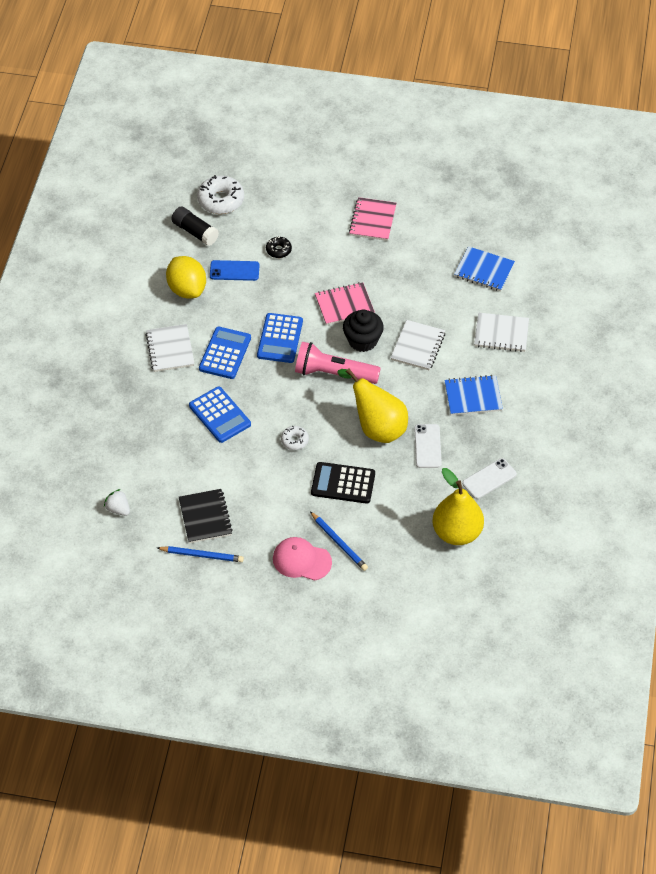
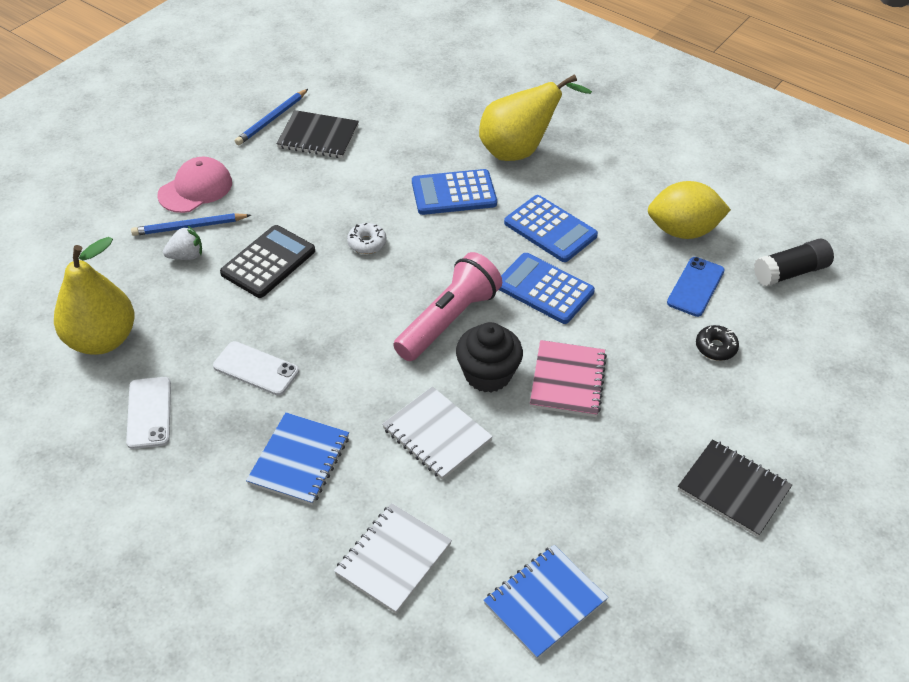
camera: 115 degrees right, 5 degrees down
(118, 509) = (381, 82): white strawberry -> white strawberry (186, 256)
(170, 349) = (586, 185): white notebook -> none
(221, 200) = (847, 320): white donut -> none
(372, 220) = (733, 489): pink notebook -> black notebook
(377, 427) = (327, 329): yellow pear -> yellow pear (519, 151)

